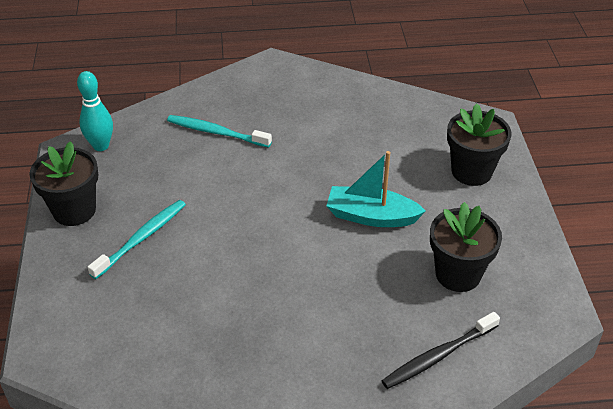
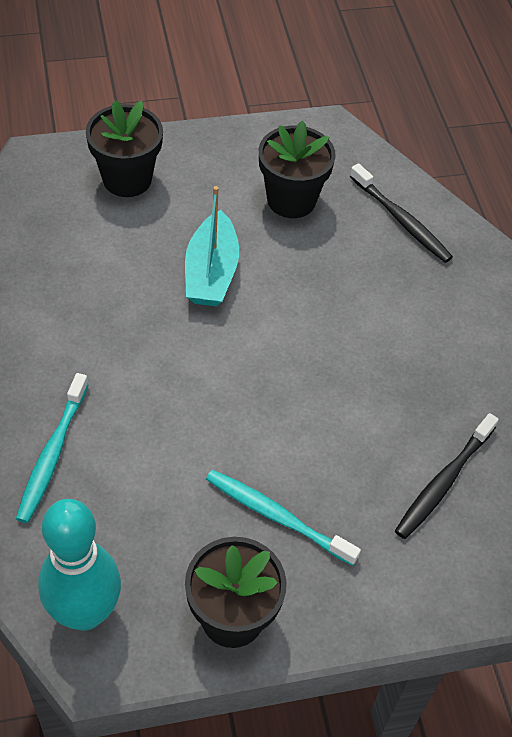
camera: 100 degrees left, 10 degrees up
(101, 146) = (85, 612): turquoise bowling pin -> turquoise bowling pin, size x1.50
(145, 343) = (443, 482): none -> black toothbrush

